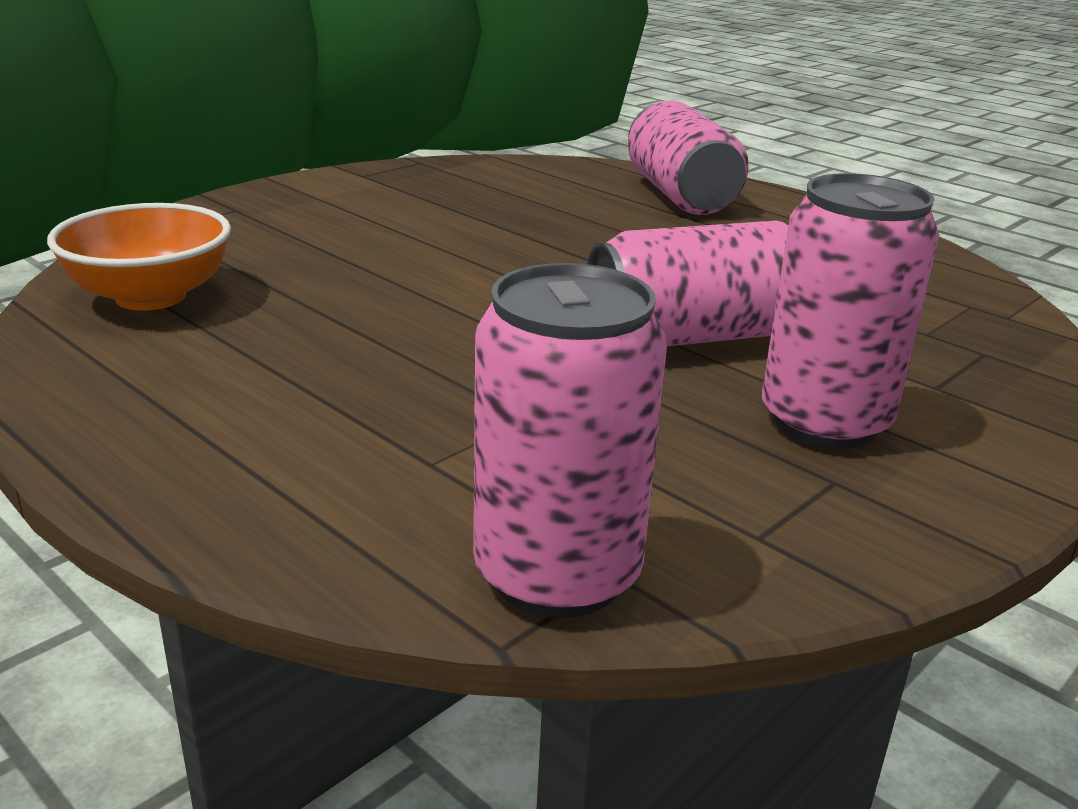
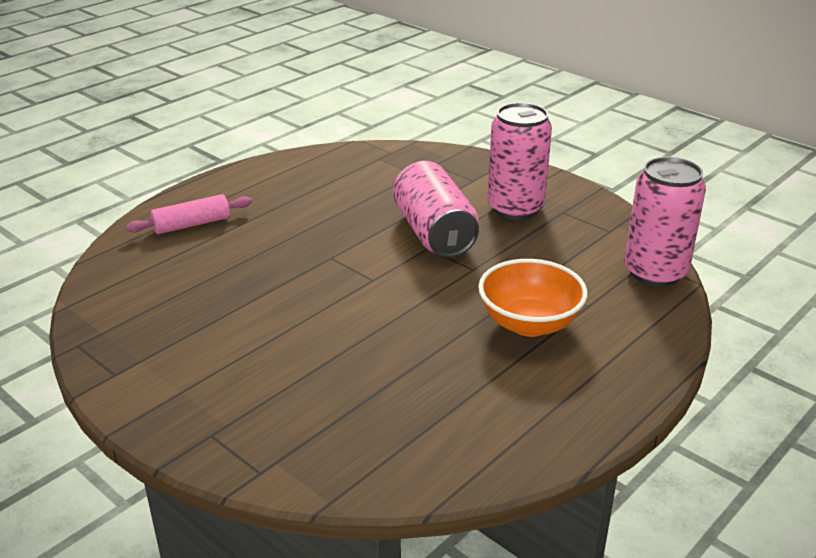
camera: 90 degrees left, 5 degrees up
(151, 297) = (414, 439): orange bowl -> orange bowl (529, 323)
(680, 195) = (192, 224): pink can -> pink rolling pin

